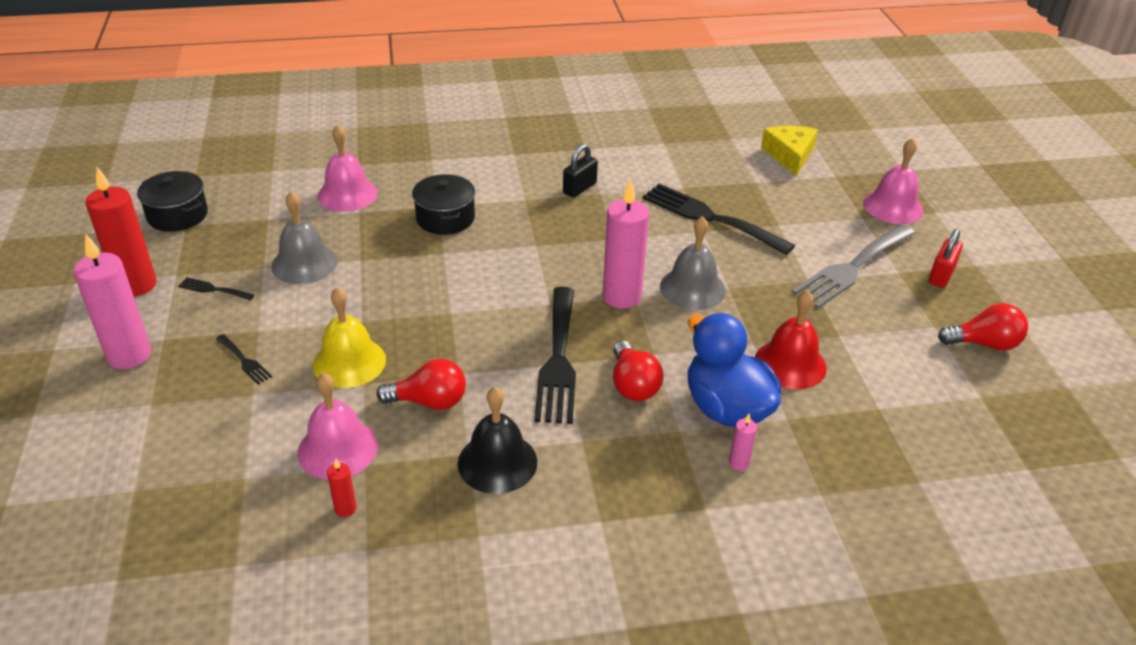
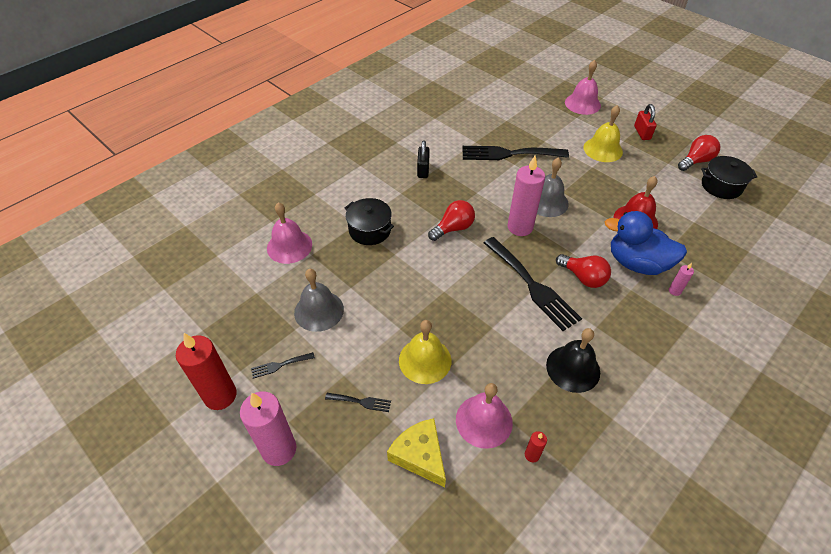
camera: 35 degrees left, 10 degrees up
(177, 215) = (187, 326): black pot -> black pot (721, 186)
(429, 402) = (497, 355): red light bulb -> red light bulb (453, 228)
(789, 155) = (505, 96): yellow cheese -> yellow cheese (420, 455)
(851, 268) = (603, 149): grey fork -> yellow bell

